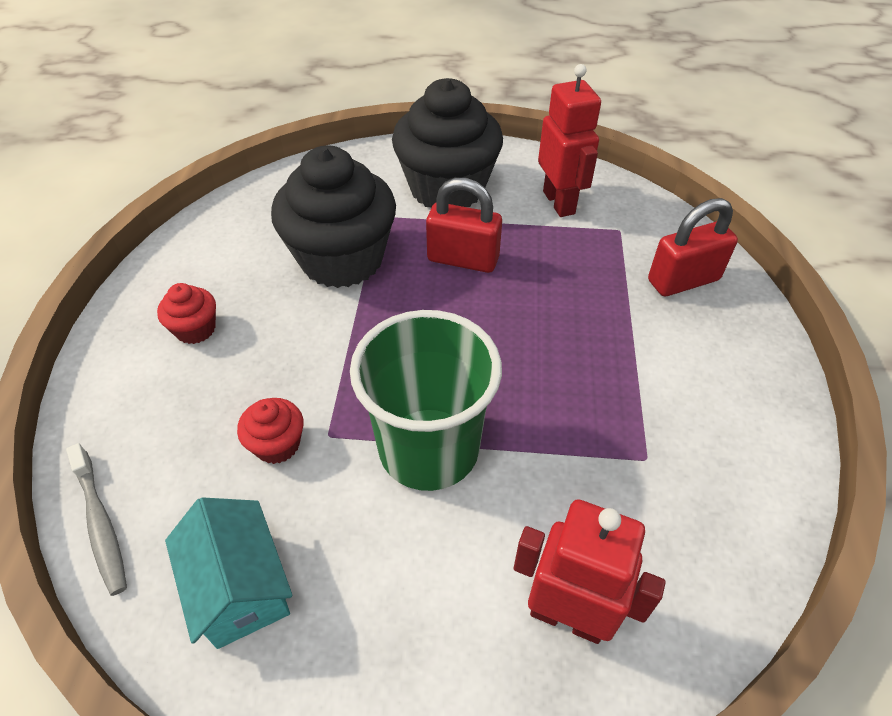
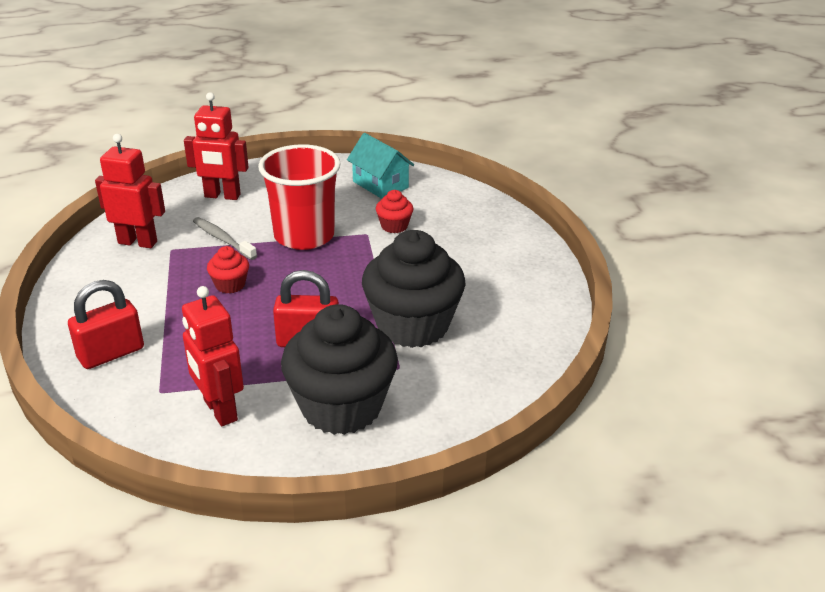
camera: 165 degrees right, 15 degrees down
(100, 523) = (464, 192): grey toothbrush -> grey toothbrush (223, 239)
(195, 329) = (490, 267): red cupcake -> red cupcake (230, 285)
(429, 449) = (304, 236): green cup -> red cup
(706, 488) = (138, 242): none -> red robot

